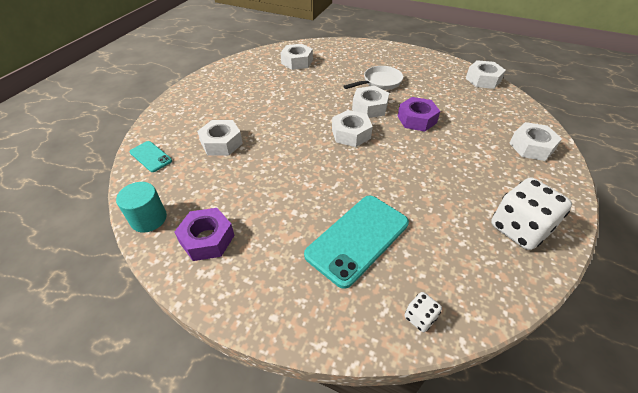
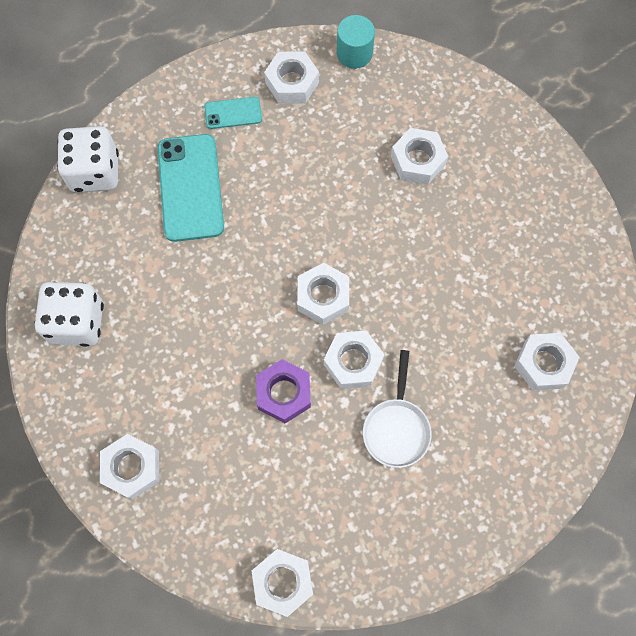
camera: 130 degrees right, 25 degrees up
(151, 156) = (448, 89): turquoise phone -> turquoise phone (233, 113)
(207, 239) = (292, 83): purple nut -> white nut
(420, 317) = (95, 172): white dice -> white dice, size x2.19

